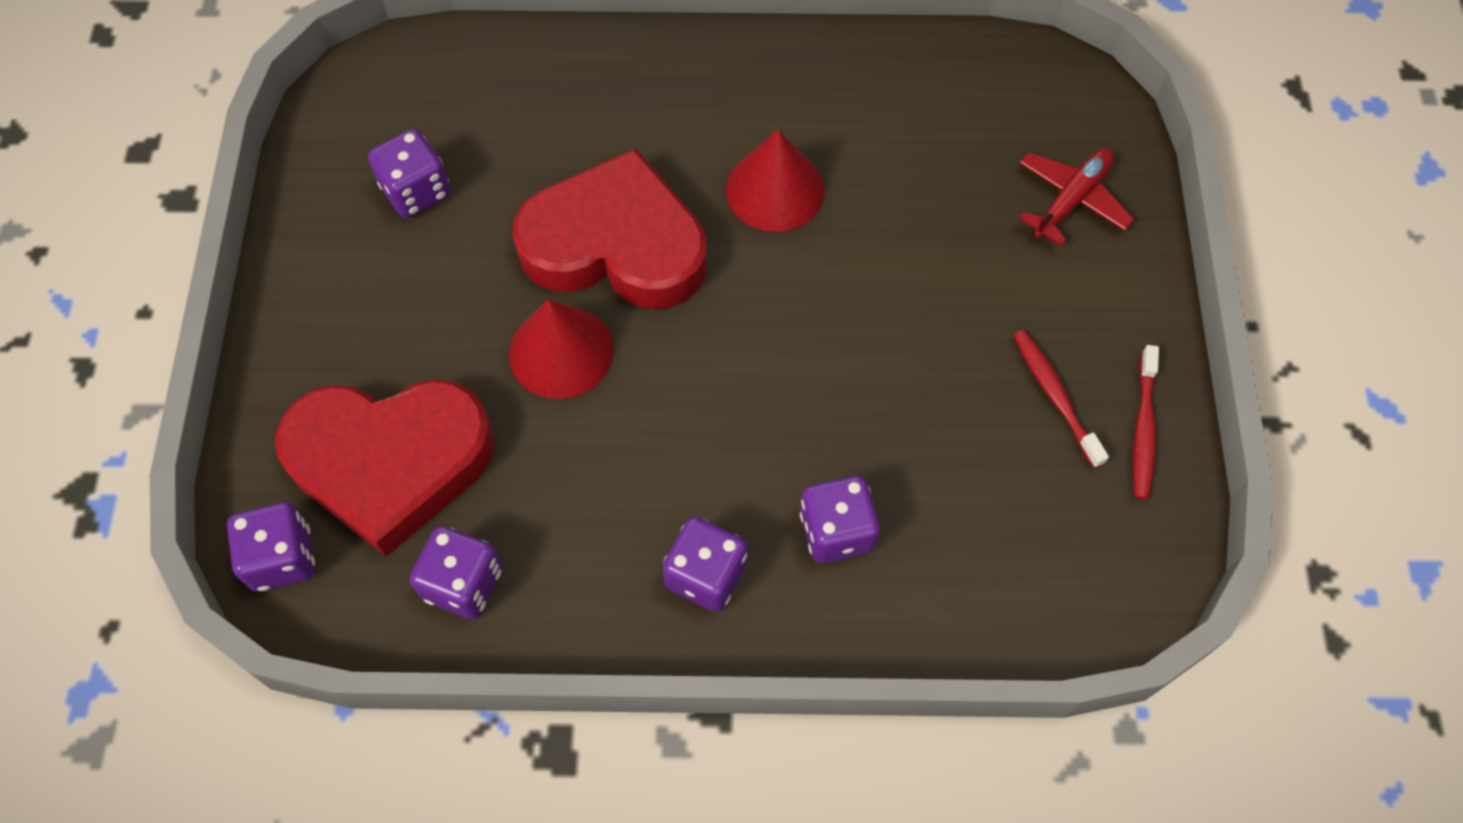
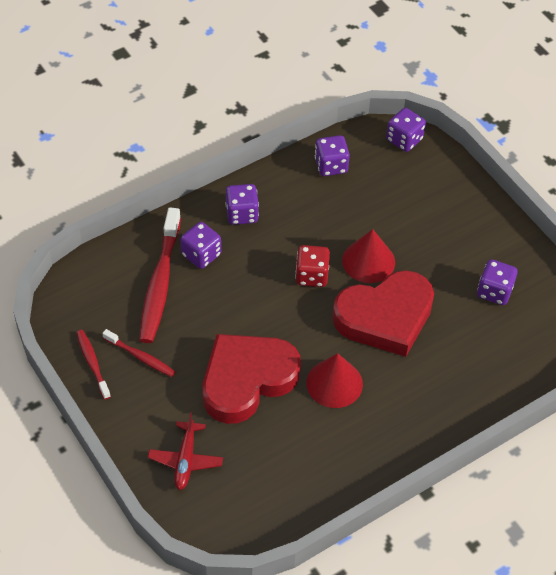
camera: 145 degrees right, 10 degrees down
(390, 462) = (397, 187): red heart -> red heart (247, 380)
(674, 380) = (312, 275): none -> red dice
(945, 516) = (160, 283): none -> red toothbrush

